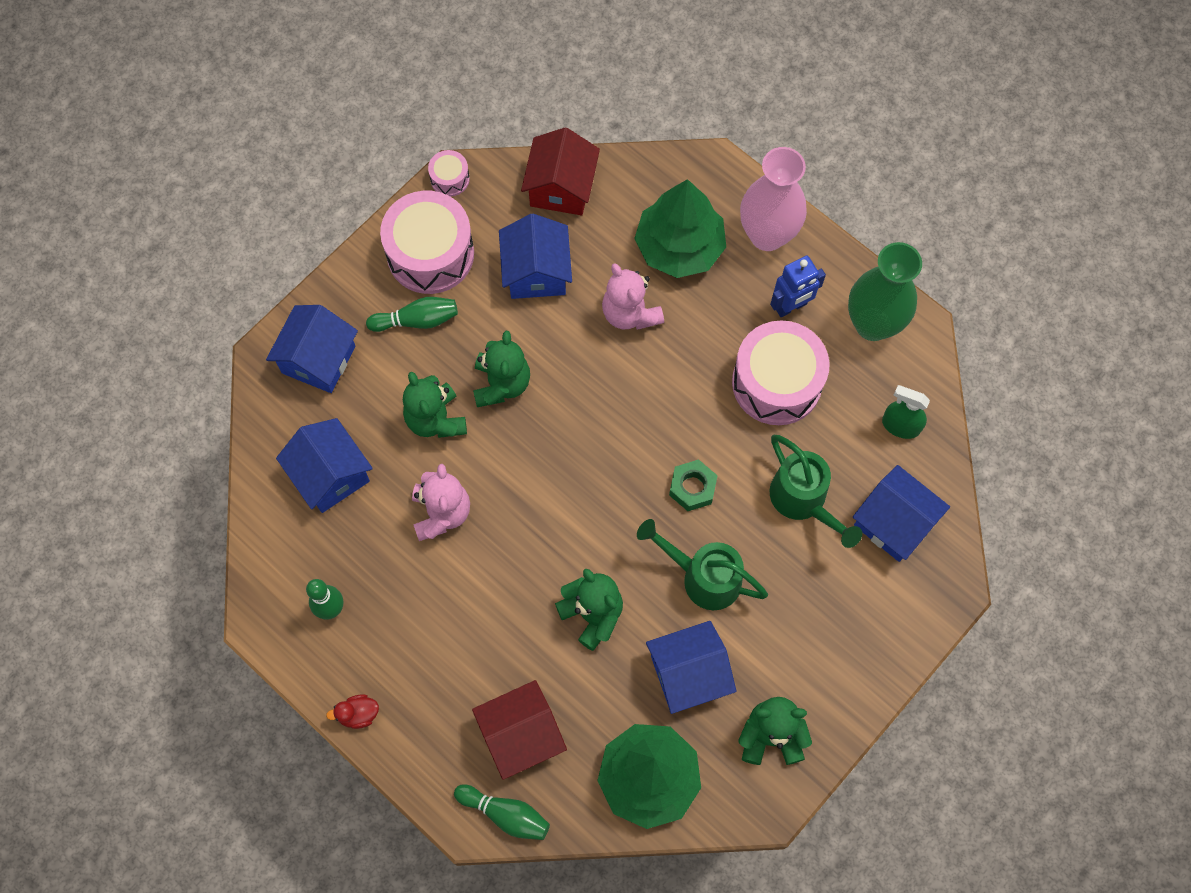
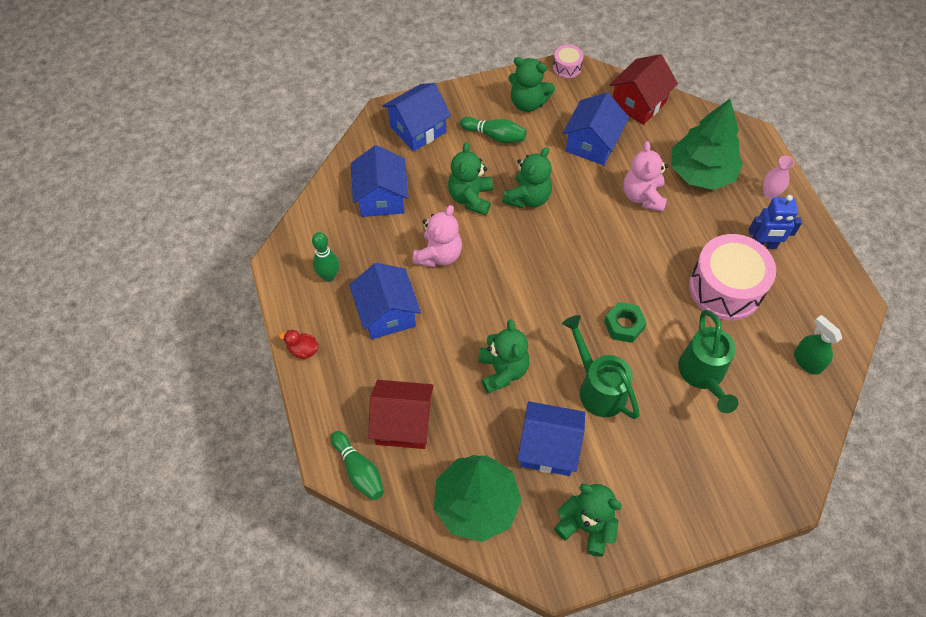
camera: 30 degrees right, 10 degrees down
(430, 254) = (528, 103): pink drum -> green teddy bear
(767, 235) = (770, 193): pink vase -> pink vase, size x0.46
(873, 324) = (821, 284): green vase -> none
(894, 523) = (767, 425): blue house -> blue house (387, 313)

